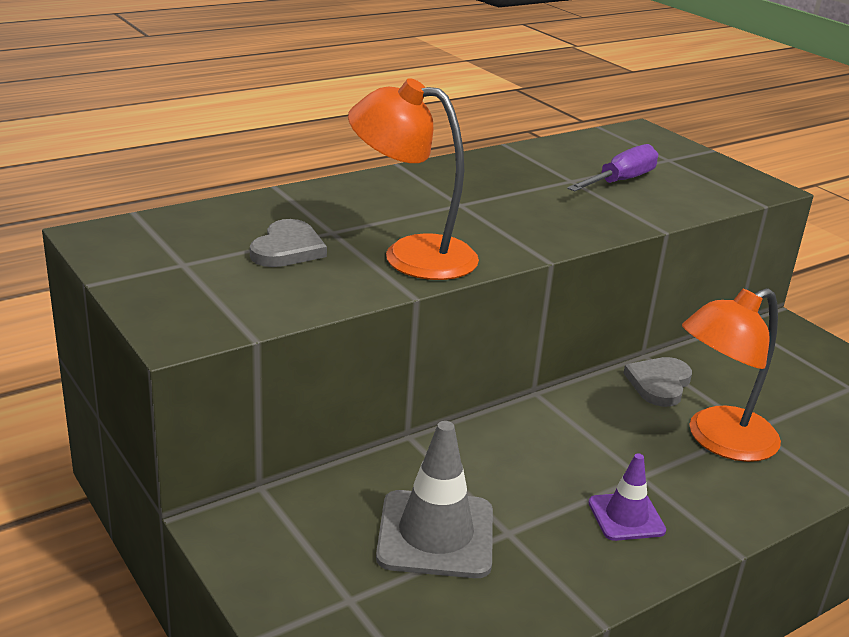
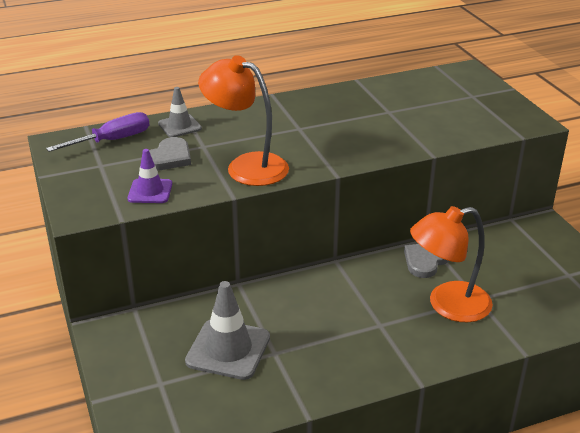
camera: 15 degrees right, 5 degrees up
(283, 207) = (179, 126): none -> grey traffic cone
(621, 181) = (425, 113): purple screwdriver -> purple screwdriver (113, 140)
(626, 517) = (356, 351): purple traffic cone -> purple traffic cone (150, 191)

